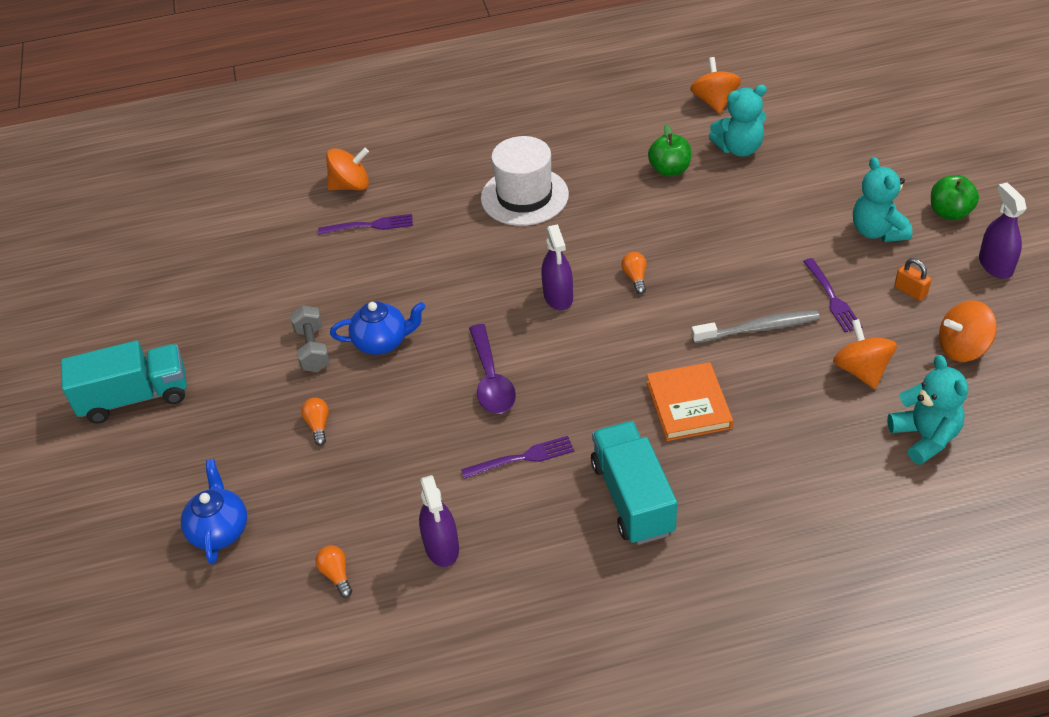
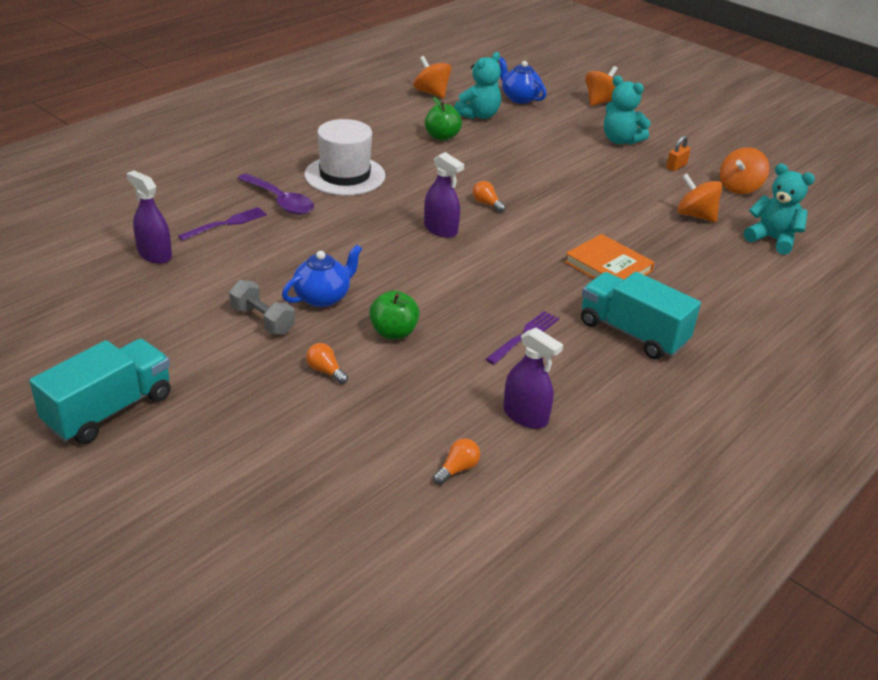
camera: 40 degrees left, 10 degrees down
(220, 530) = (311, 479): blue teapot -> blue teapot (519, 98)
(336, 575) = (457, 469): orange light bulb -> orange light bulb turned 105 degrees clockwise
(351, 186) = (178, 201): orange spinning top -> orange spinning top (600, 102)
(491, 379) = (444, 295): purple spoon -> purple spoon (280, 201)
(758, 328) = (605, 210): grey toothbrush -> none
(832, 298) = (633, 182): purple fork -> none
(910, 291) = (676, 166): orange padlock -> orange padlock turned 60 degrees counterclockwise
(949, 213) = (652, 121): green apple -> green apple (393, 332)
(995, 265) = (709, 141): purple spray bottle -> purple spray bottle (154, 254)

